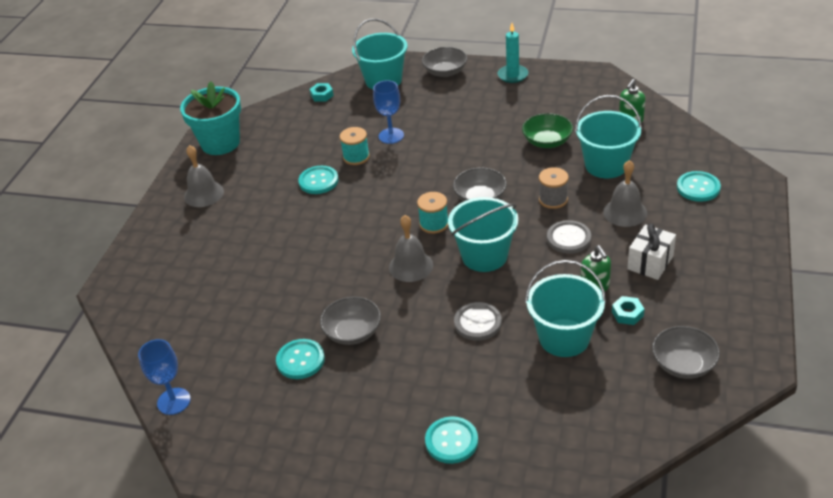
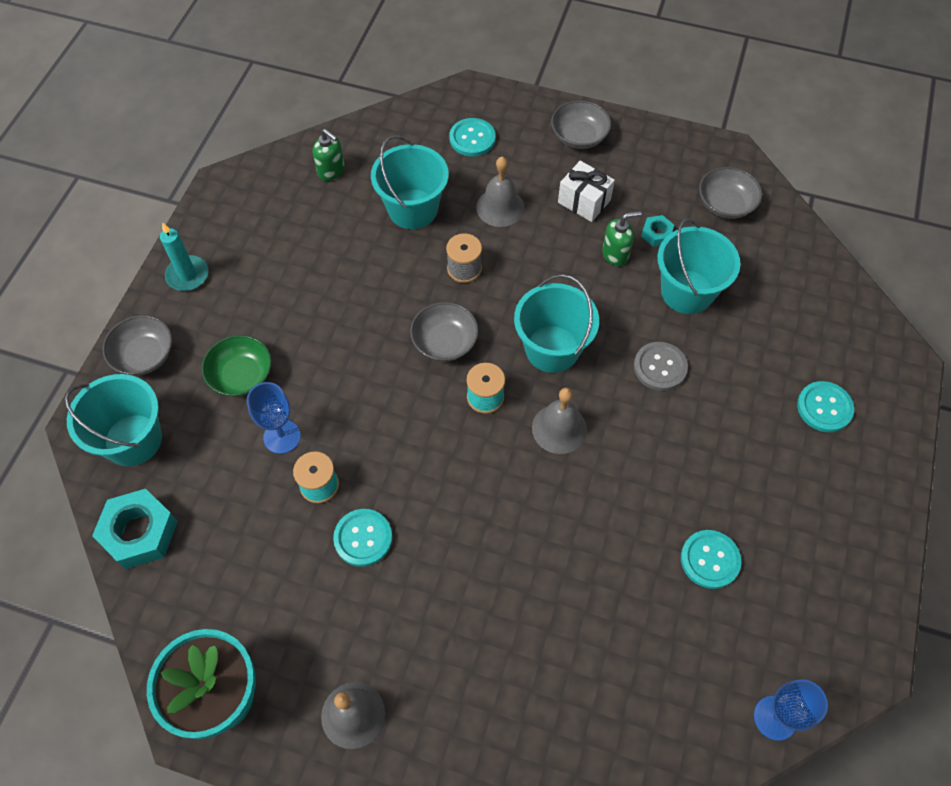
camera: 90 degrees left, 20 degrees up
(322, 95) = (140, 532): turquoise nut -> turquoise nut, size x1.99
(352, 332) = (666, 499): grey bowl -> grey bowl (579, 136)
(547, 141) = (350, 258): green bowl -> green bowl (241, 376)
(568, 238) = (534, 264): grey button -> none

